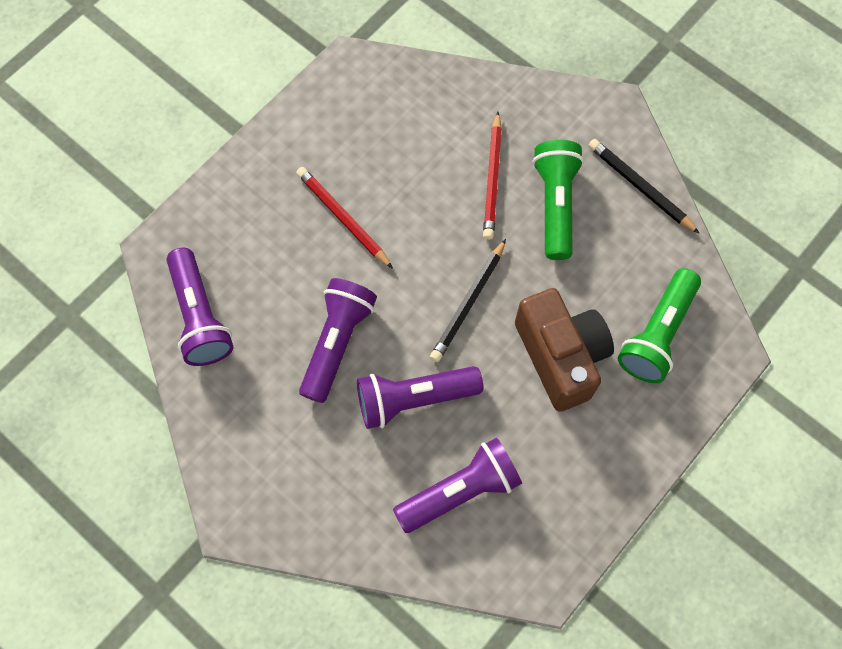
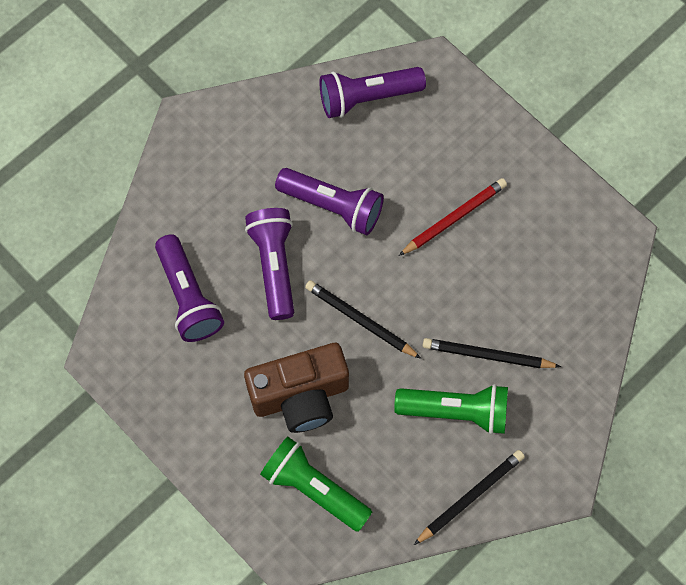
camera: 95 degrees right, 0 degrees up
(492, 179) = (487, 355): red pencil -> black pencil

